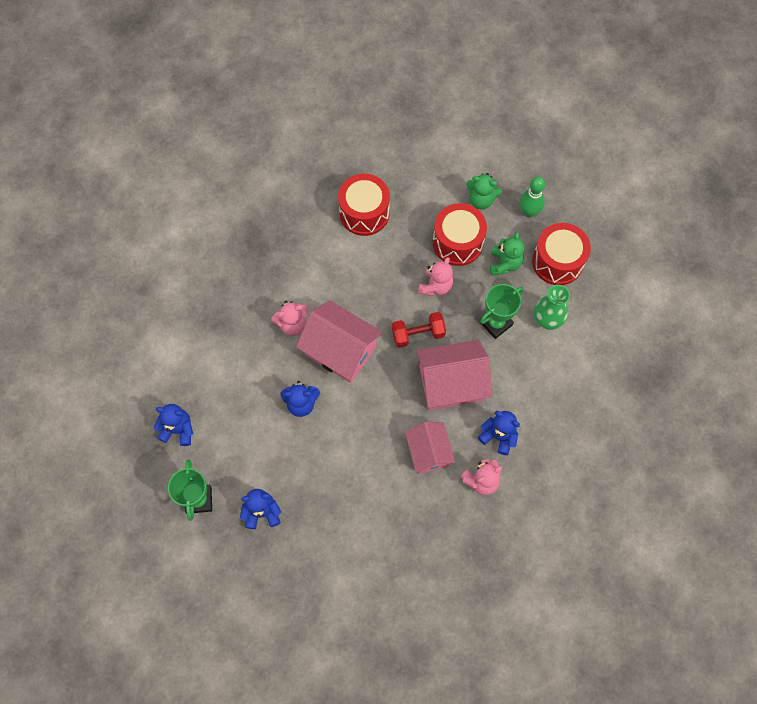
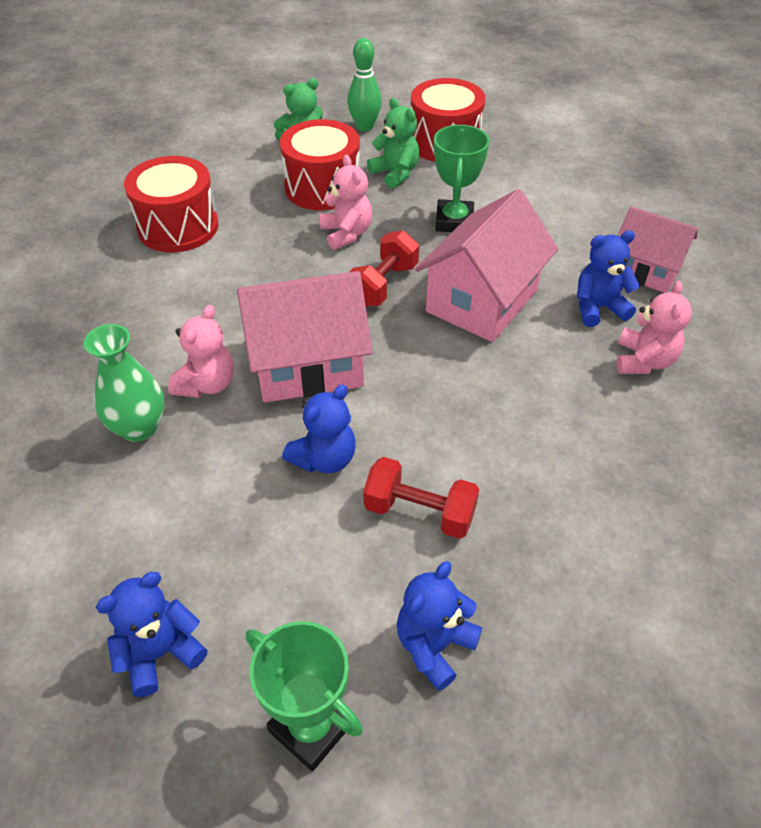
camera: 45 degrees left, 20 degrees down
(311, 459) = (419, 512): none -> red dumbbell
(428, 452) = (551, 381): pink house -> pink house (646, 270)
(547, 320) = (500, 187): green vase -> green vase (139, 427)

